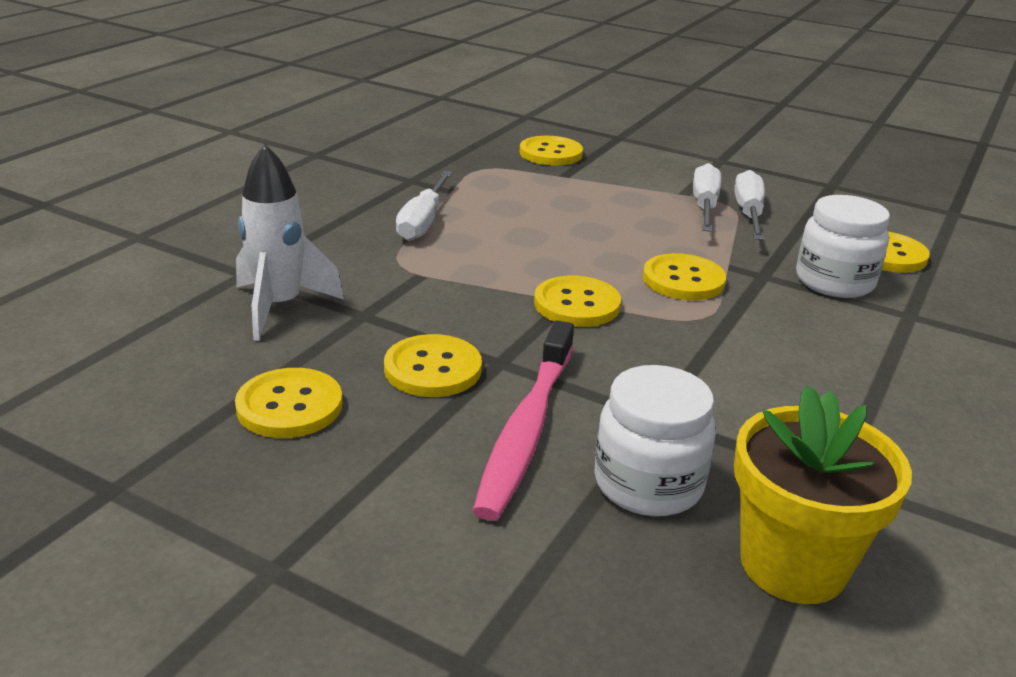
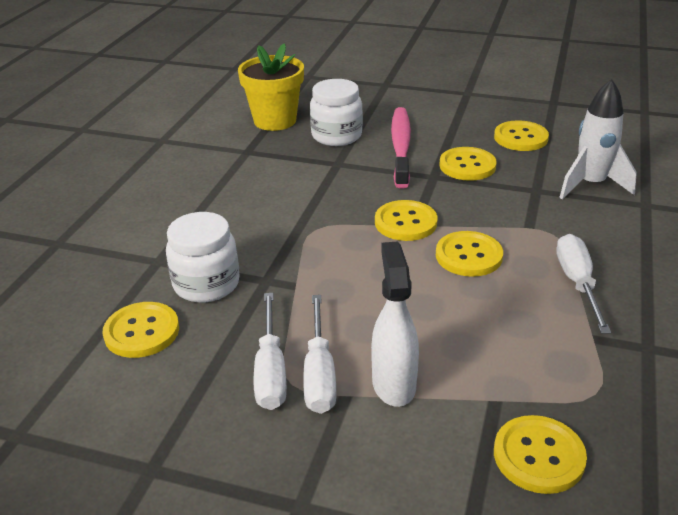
camera: 170 degrees right, 5 degrees up
(641, 193) = (393, 384): none -> white spray bottle
(683, 280) = (332, 260): yellow button -> yellow button (468, 256)

